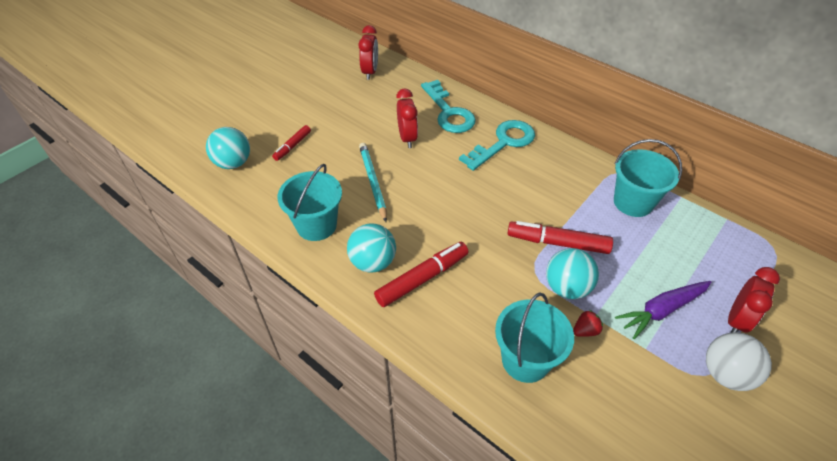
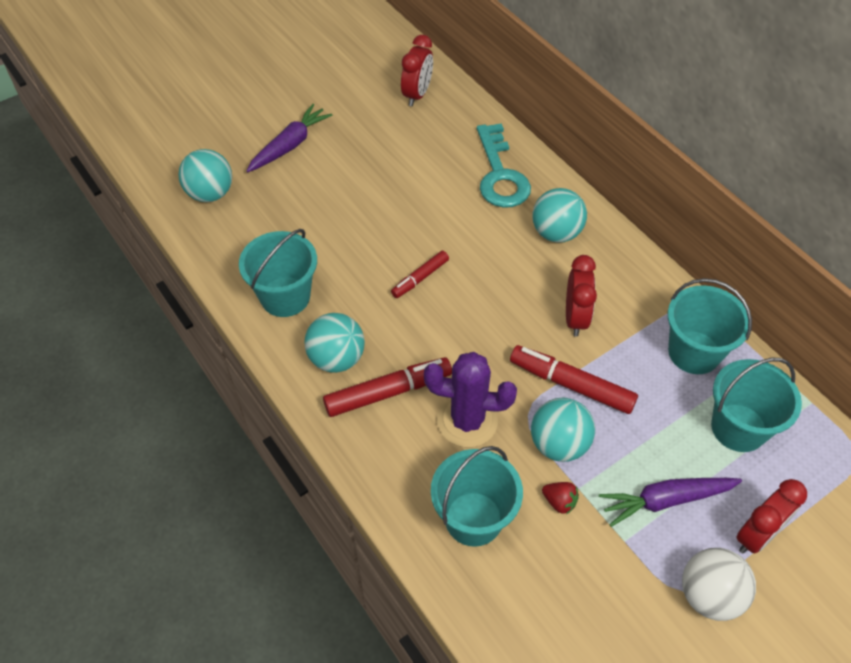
camera: 15 degrees right, 5 degrees up
(286, 120) = (290, 145): none -> purple carrot
(292, 146) = (287, 184): red marker -> red marker (420, 278)
(373, 182) = (370, 254): turquoise pencil -> none
(407, 138) = (433, 201): red clock -> red clock (575, 318)
(491, 286) = (467, 421): none -> purple cactus
(503, 143) = (556, 233): turquoise key -> turquoise ball
(585, 330) = (559, 502): red strawberry -> red strawberry turned 45 degrees clockwise
(687, 246) = (738, 427): none -> turquoise bucket

